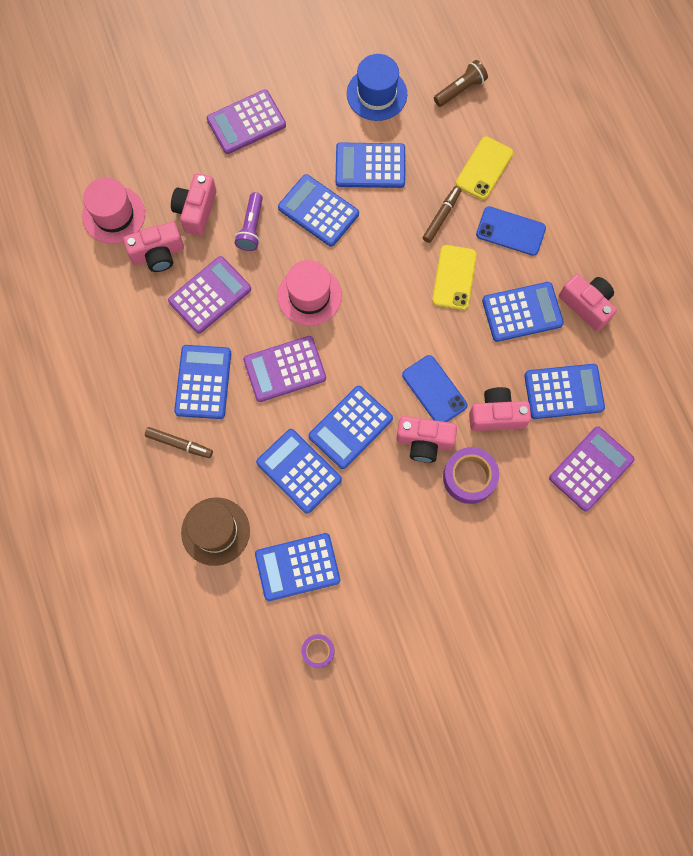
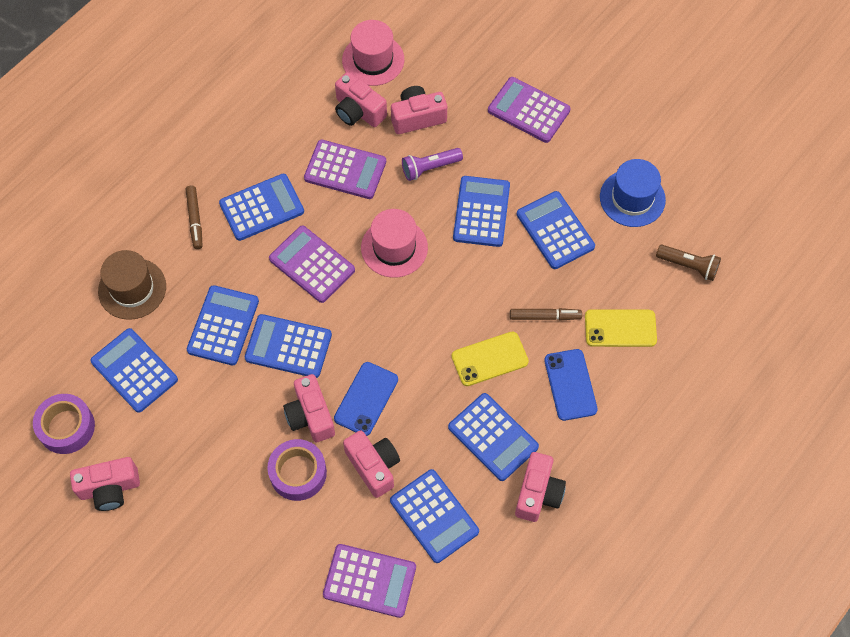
camera: 60 degrees right, 10 degrees down
(318, 651) = (66, 427): purple tape -> purple tape, size x1.71
(397, 640) = (109, 488): none -> pink camera

